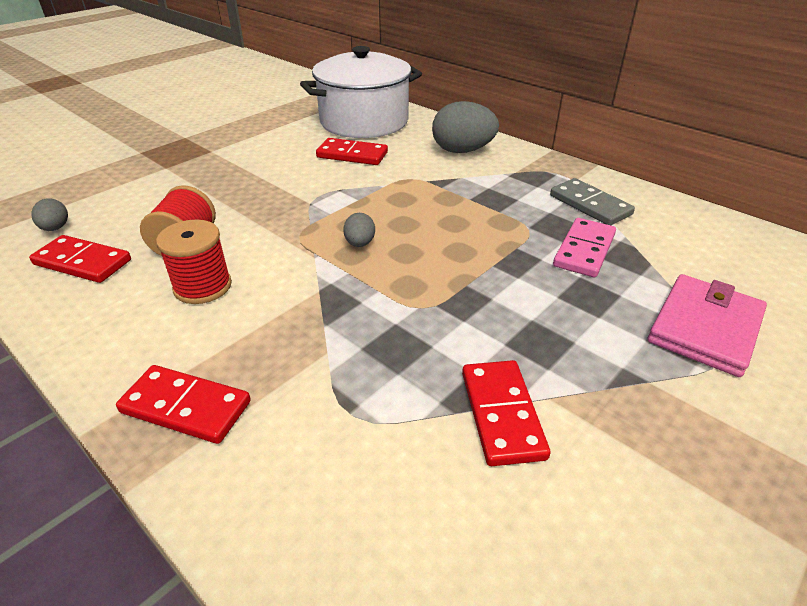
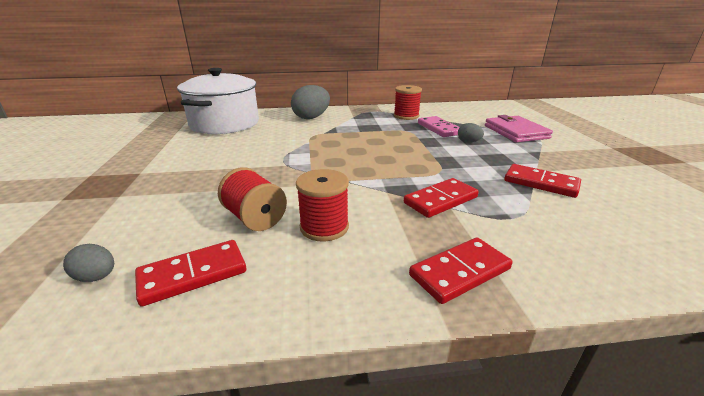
camera: 50 degrees left, 10 degrees down
(352, 155) = (256, 138): red domino -> red domino (440, 200)
(360, 243) = (356, 166): grey egg -> grey egg (468, 142)
(590, 205) = (406, 116): grey domino -> red spool

